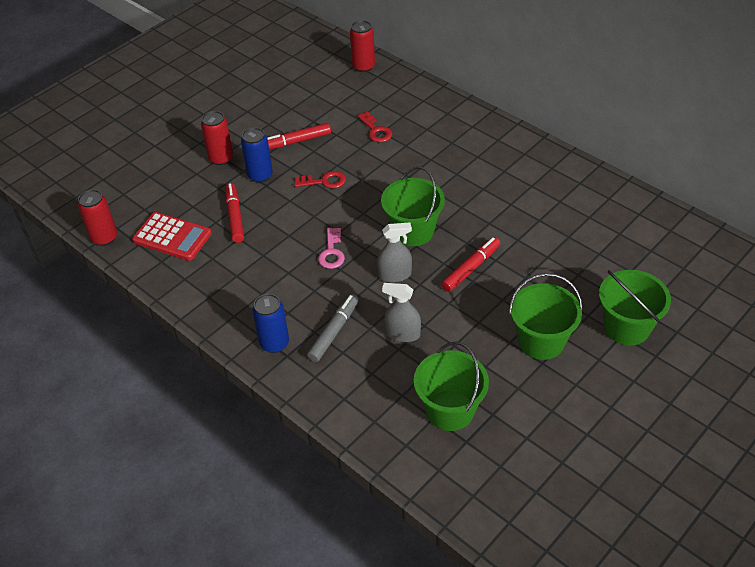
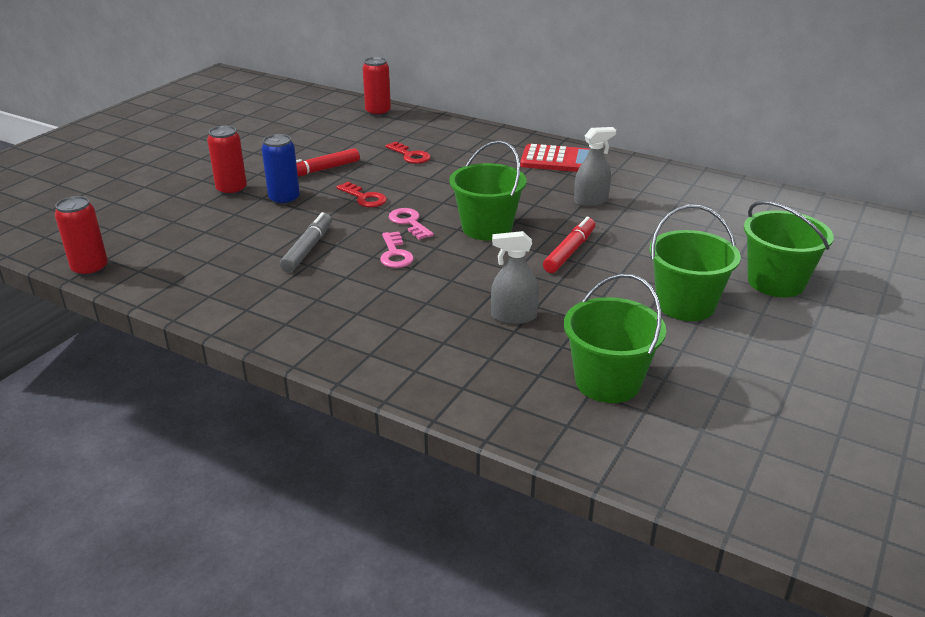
camera: 15 degrees left, 15 degrees down
(172, 237) = (183, 260): red calculator -> red calculator (559, 160)
(235, 217) = (262, 235): red marker -> none
(274, 343) = (349, 344): blue can -> none
(324, 181) = (364, 198): red key -> red key turned 60 degrees clockwise
(334, 331) = (424, 324): grey marker -> grey marker (308, 249)
(352, 216) = (409, 222): none -> pink key
(395, 275) = (481, 266): grey spray bottle -> grey spray bottle (591, 201)

